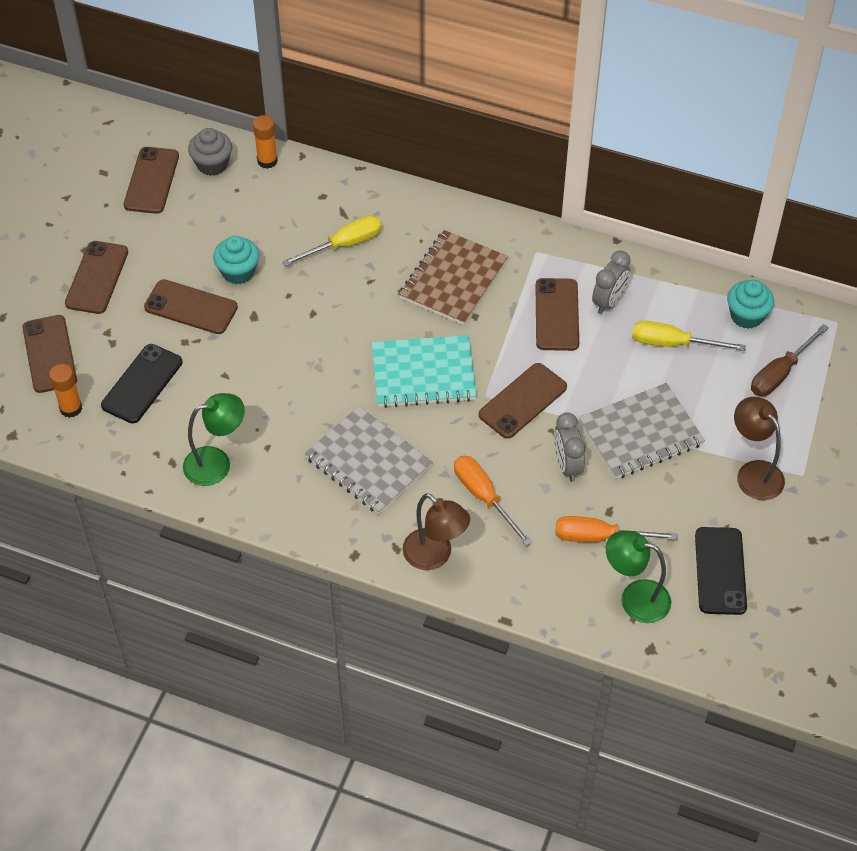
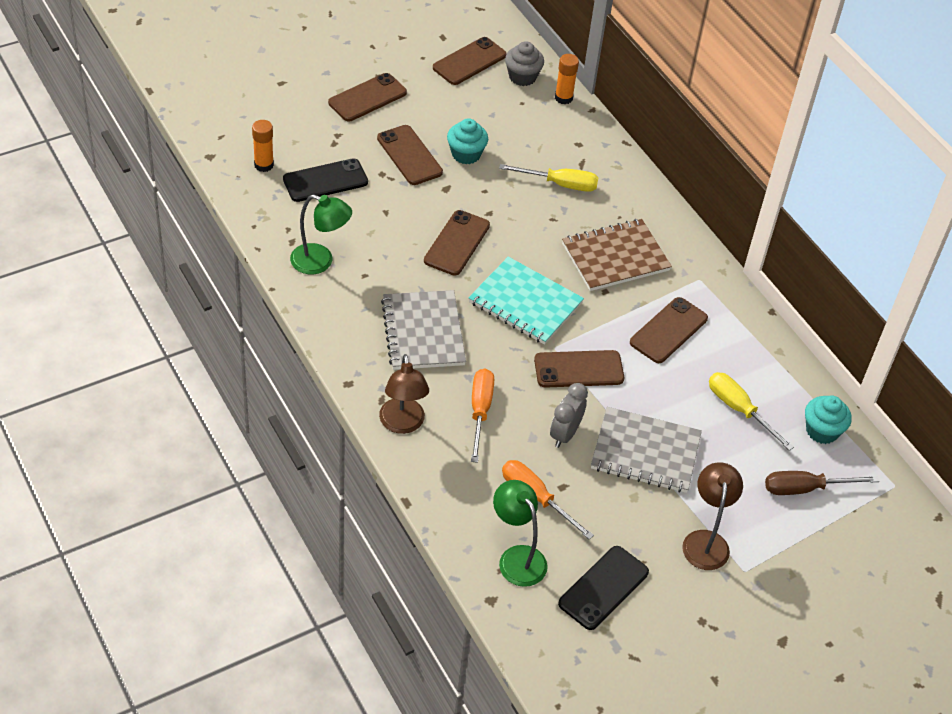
camera: 35 degrees right, 5 degrees down
(50, 354) = (286, 124): brown phone -> brown phone (457, 243)
(608, 301) = (719, 348): grey clock -> none

